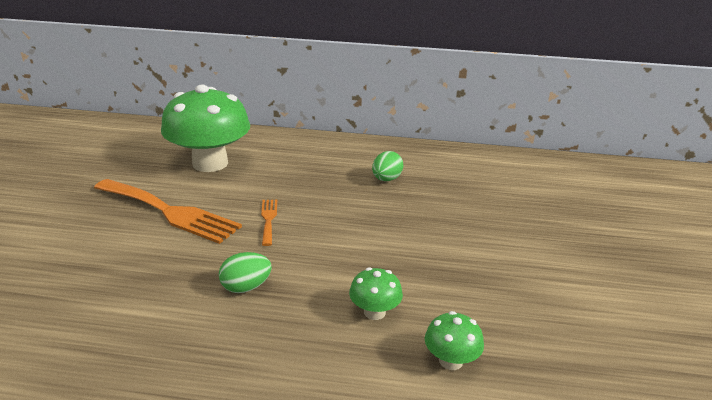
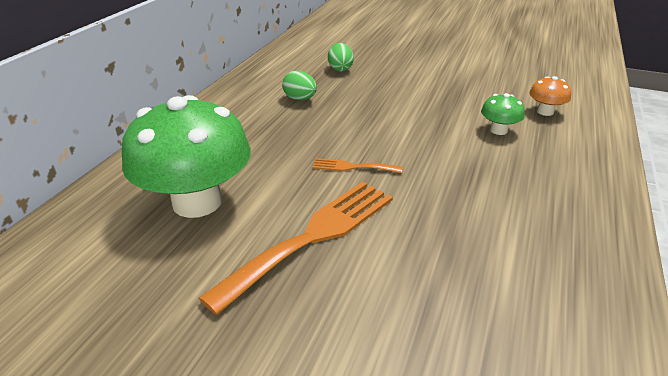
camera: 75 degrees left, 5 degrees up
(246, 287) = (468, 186): green egg -> green egg (340, 69)
(450, 361) = (545, 112): green mushroom -> orange mushroom

